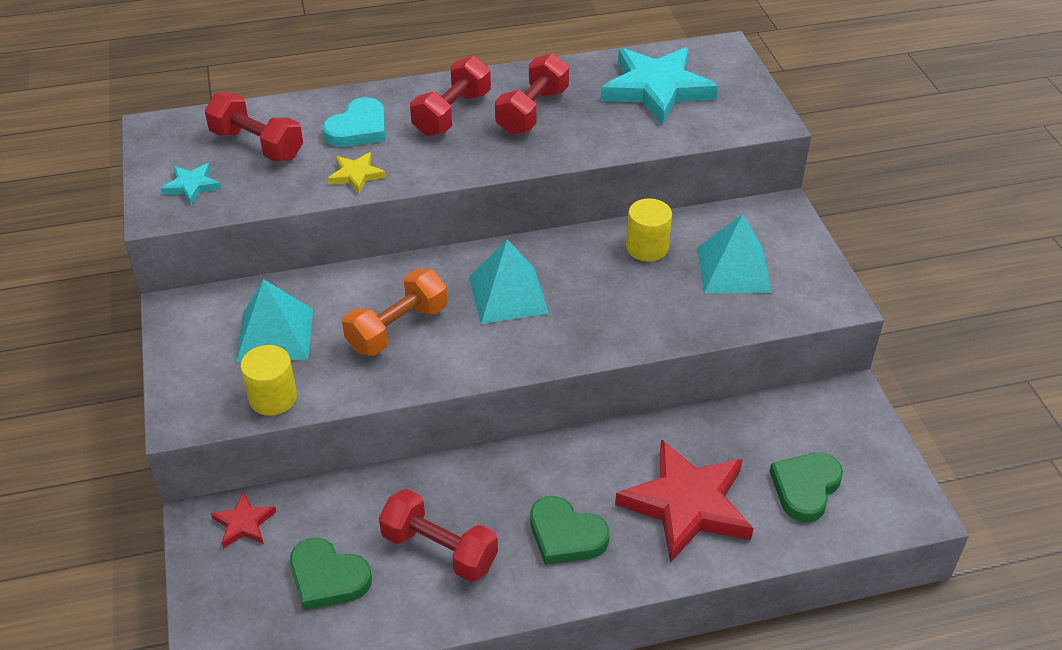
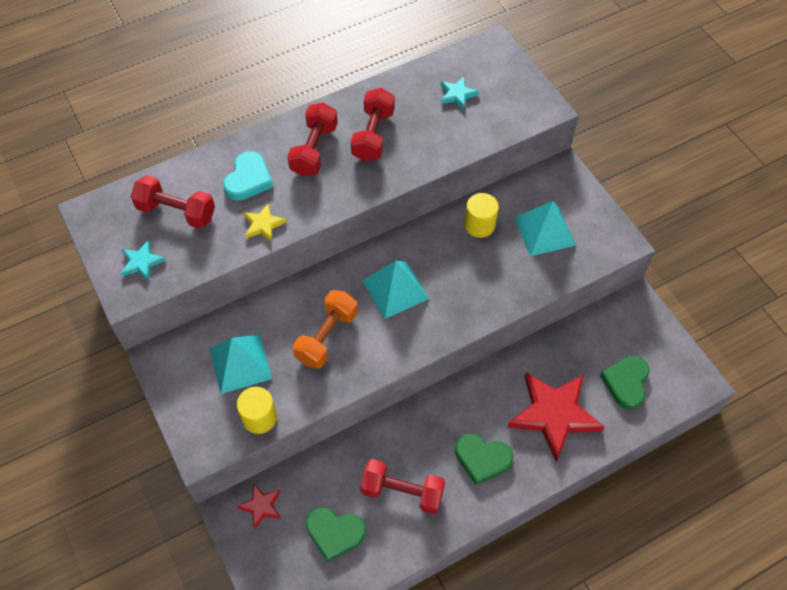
camera: 15 degrees left, 15 degrees up
(656, 89) = (457, 94): turquoise star -> turquoise star, size x0.46

